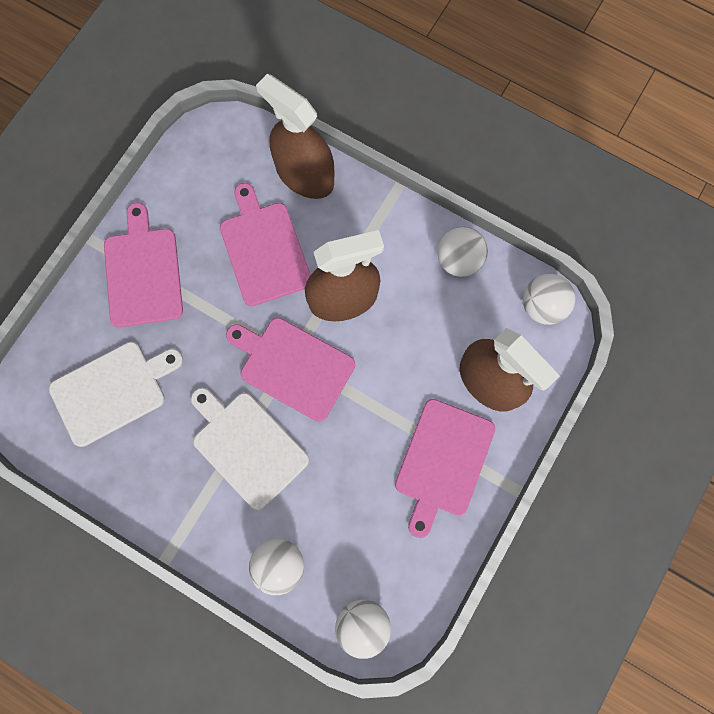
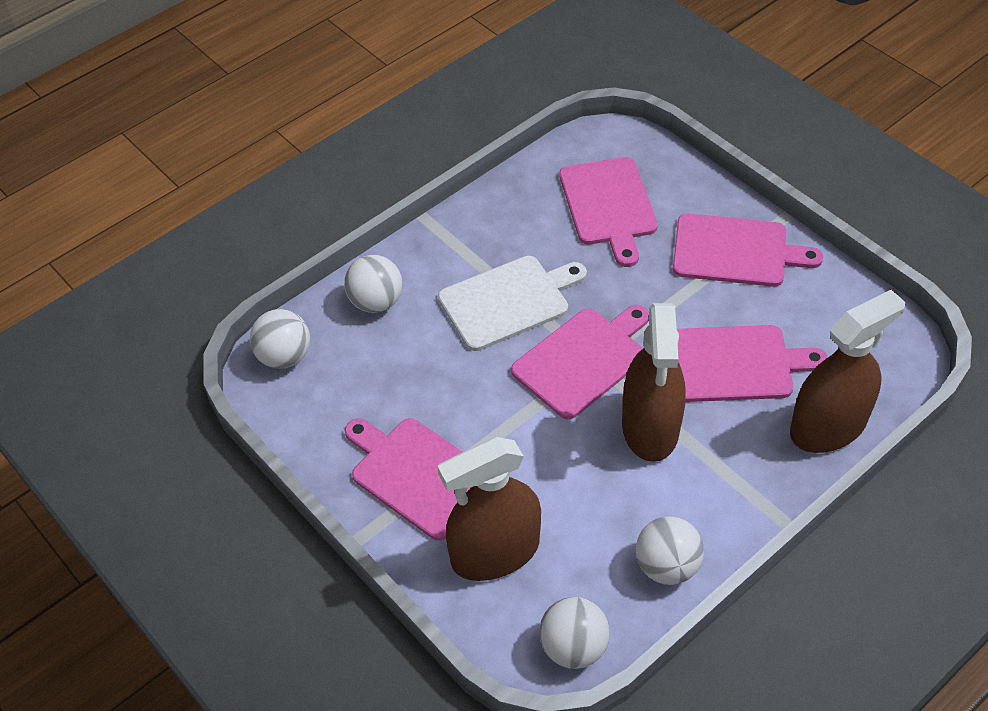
camera: 110 degrees right, 25 degrees down
(112, 391) = (608, 205): white cutting board -> pink cutting board

